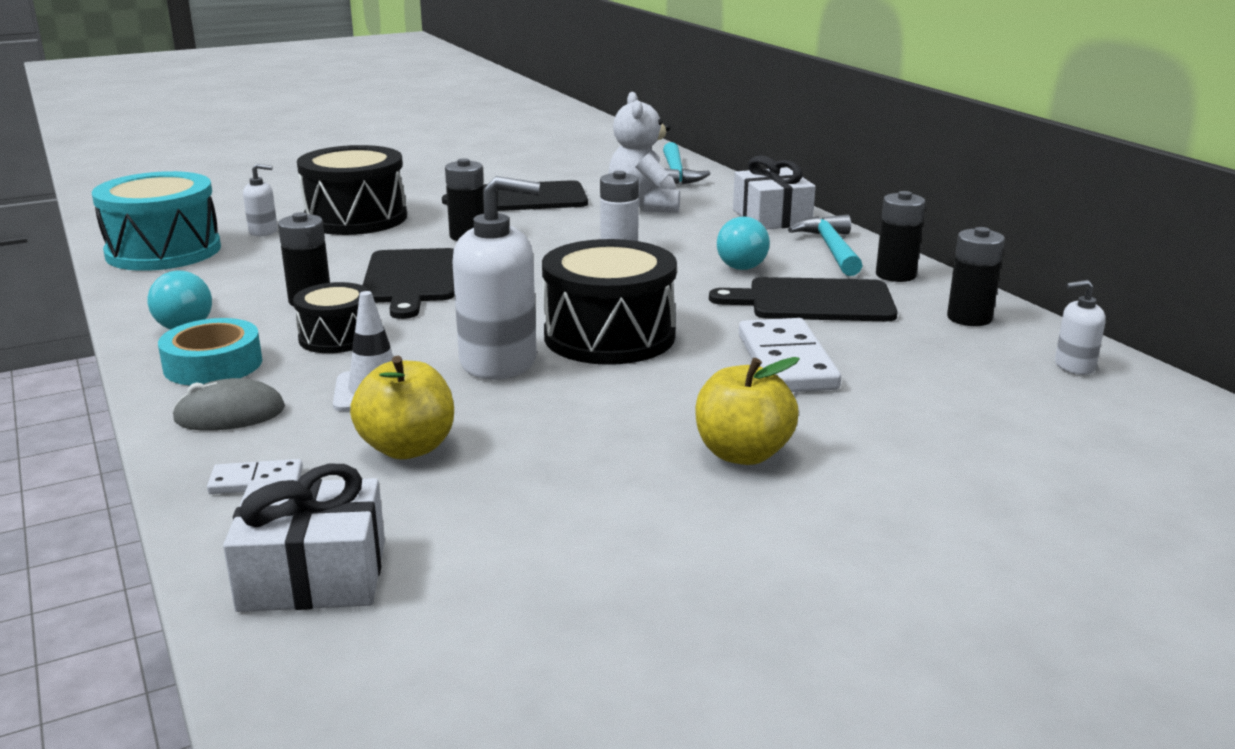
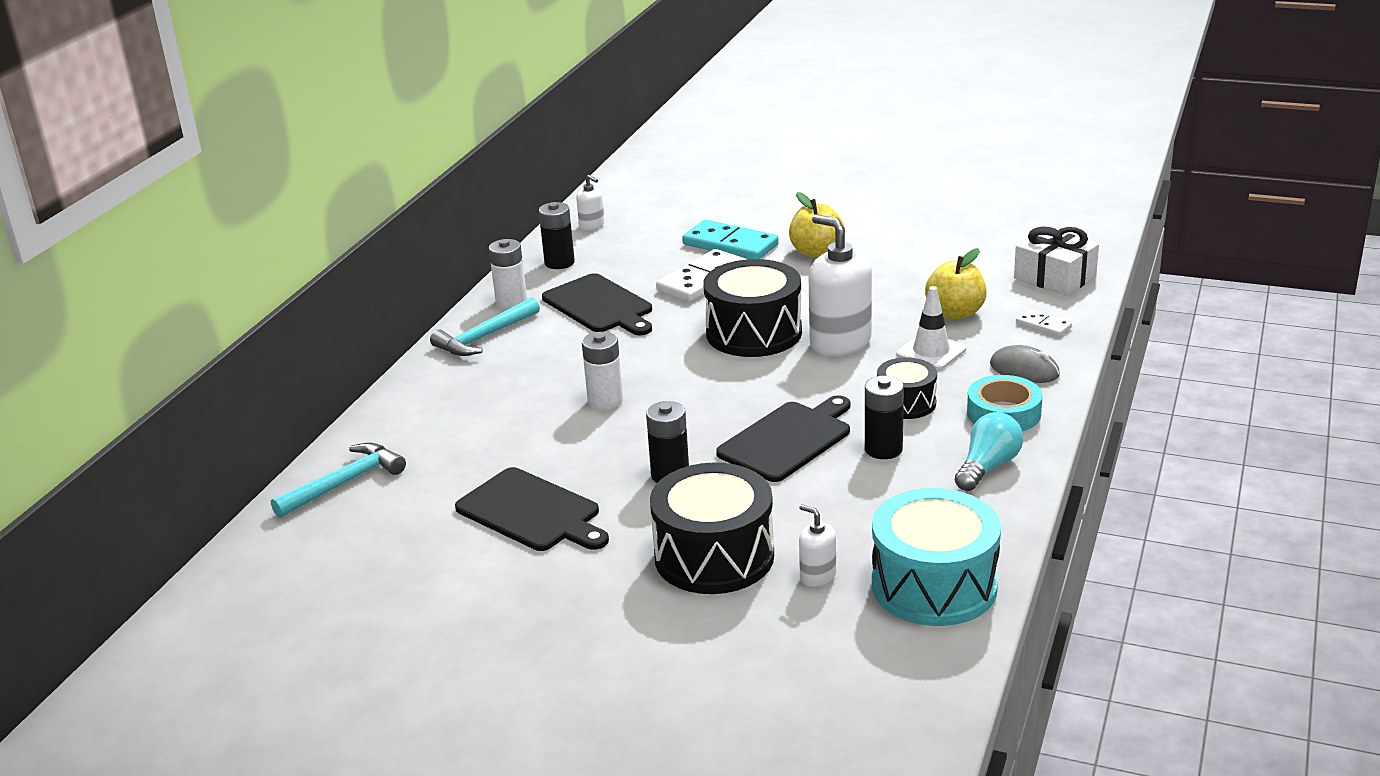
camera: 130 degrees left, 5 degrees up
(644, 206) = (475, 447): white teddy bear -> none
(742, 262) = (560, 352): turquoise light bulb -> none
(772, 217) = (434, 385): white gift -> none
(868, 414) = (730, 245): none -> turquoise domino
(895, 275) = (511, 302): black battery -> white battery

